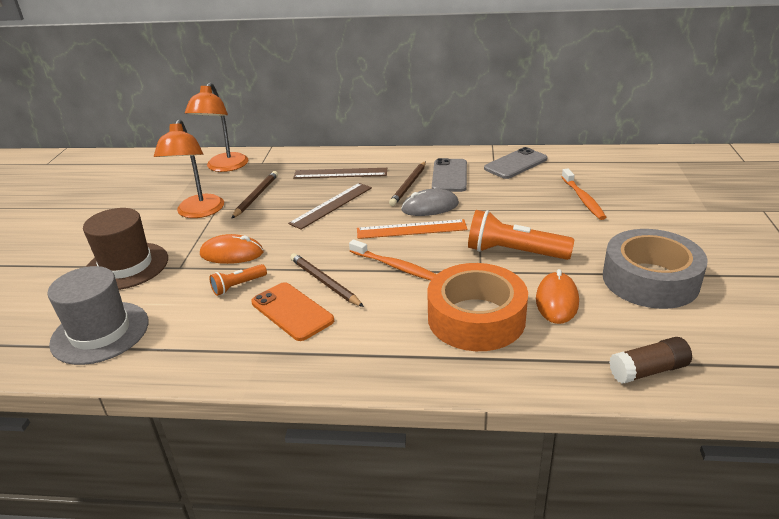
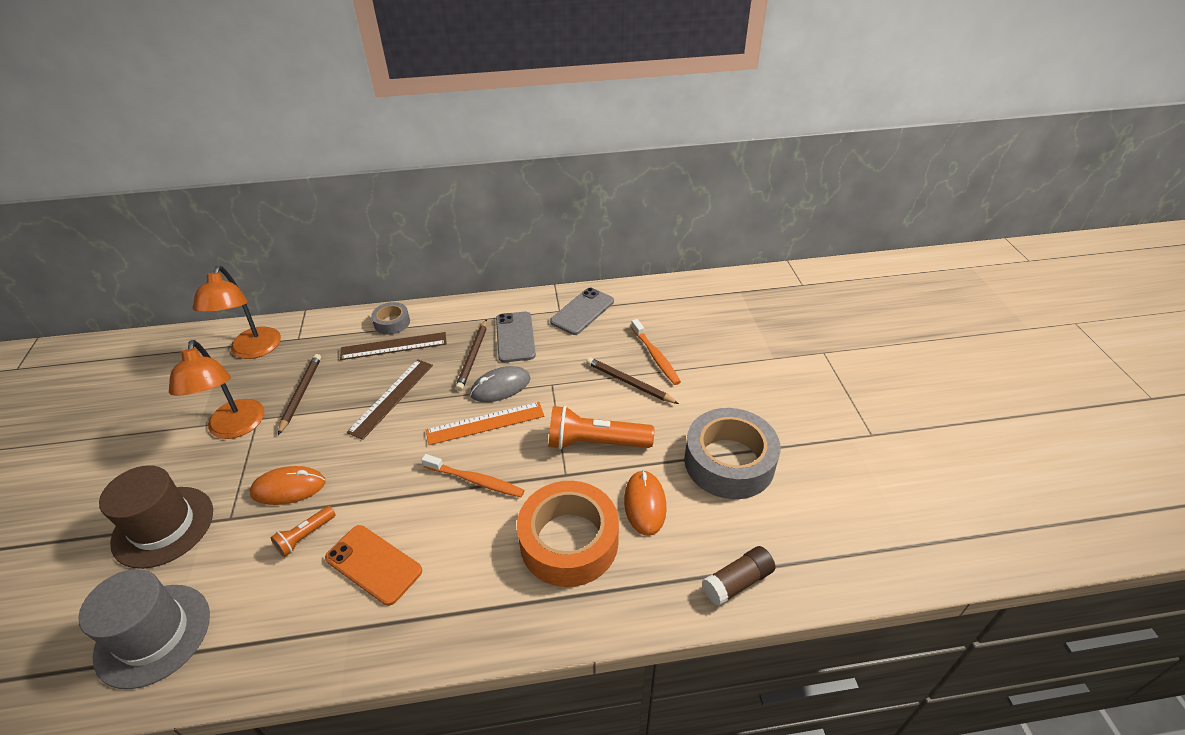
camera: 15 degrees left, 10 degrees up
(324, 282) = (403, 515): brown pencil -> brown pencil (629, 383)
(342, 159) = (392, 323): none -> grey tape

